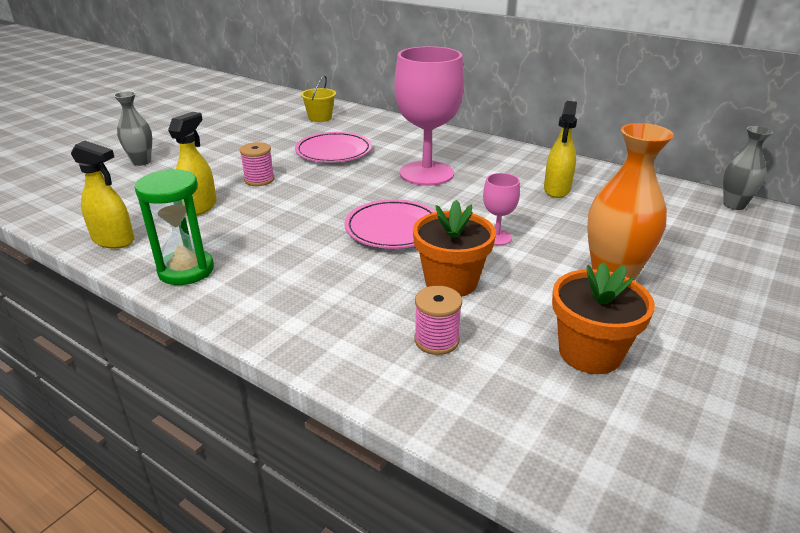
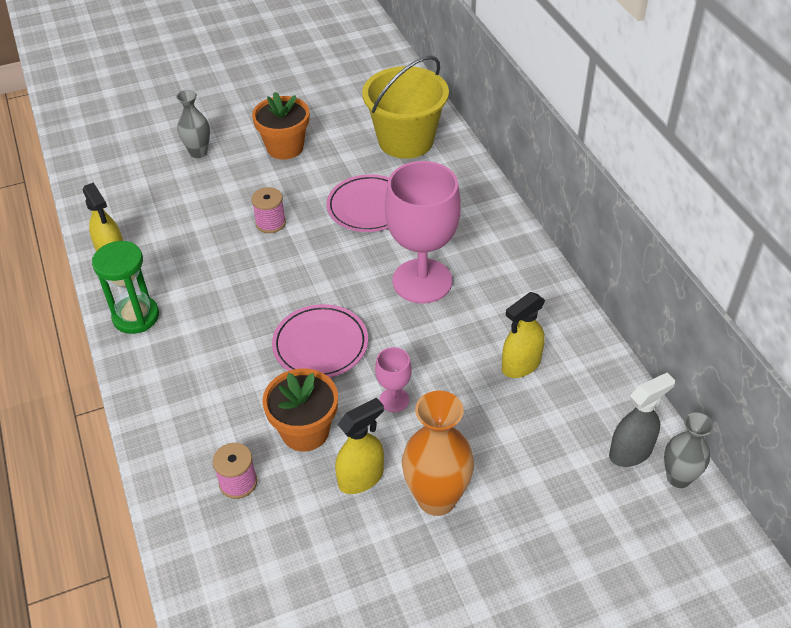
camera: 35 degrees right, 15 degrees up
(199, 207) = (198, 241): yellow spray bottle -> yellow spray bottle (361, 478)
(320, 118) = (406, 140): yellow bucket -> yellow bucket, size x2.05
(590, 353) = (329, 557): orange flower pot -> orange flower pot (285, 147)
(689, 204) = (631, 452): none -> grey spray bottle

